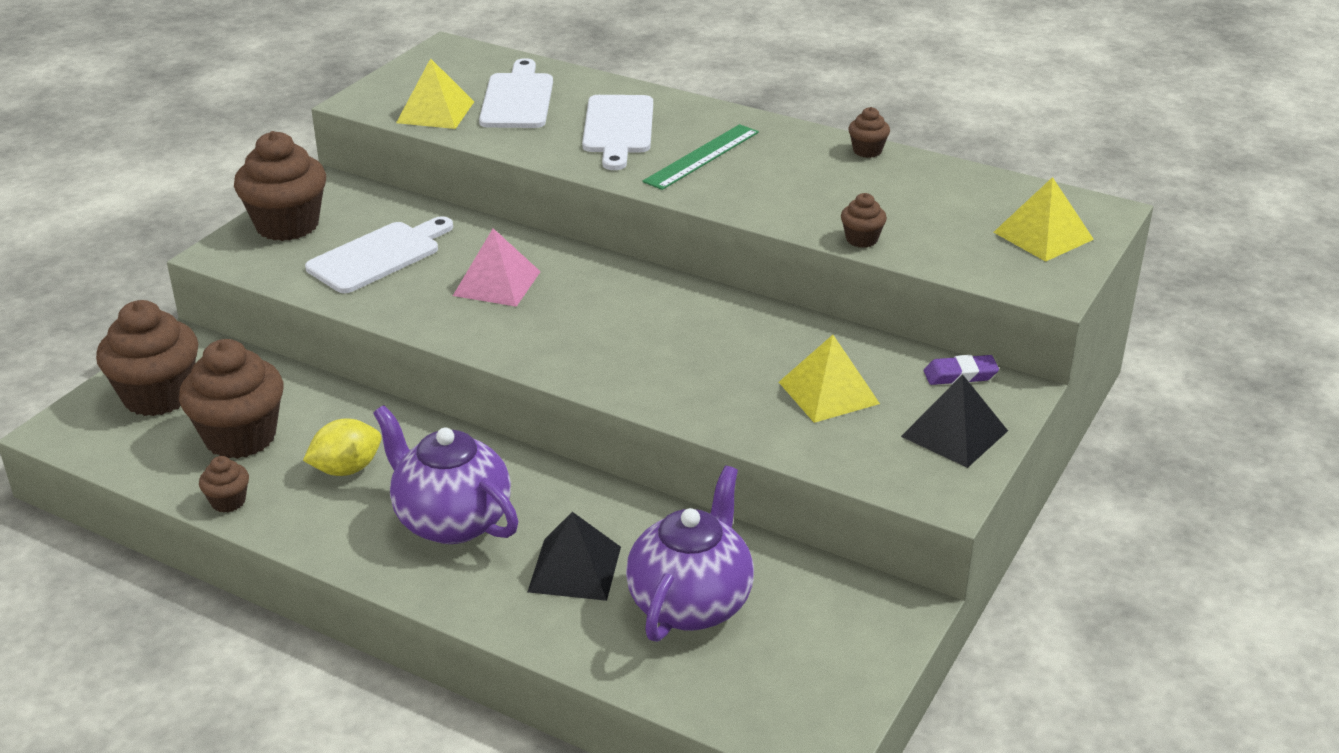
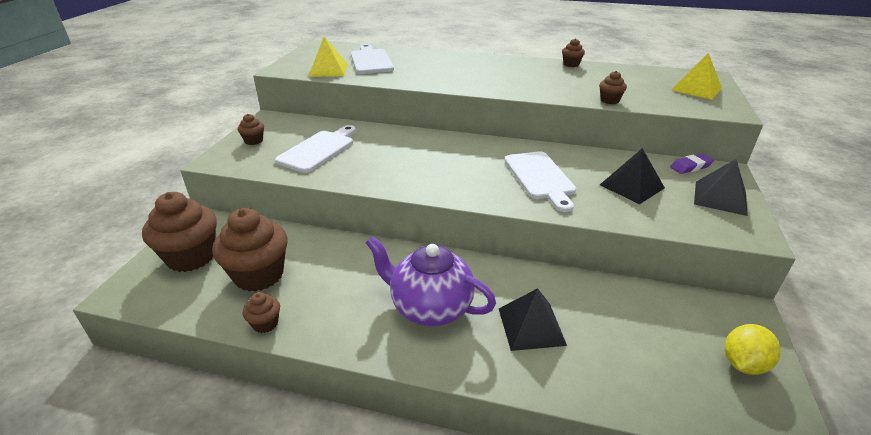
camera: 15 degrees left, 0 degrees up
(287, 225) = (254, 141): brown cupcake -> brown cupcake, size x0.46
(346, 469) = (341, 284): yellow lemon -> yellow lemon (743, 364)
(497, 283) = (398, 155): pink pyramid -> none
(618, 128) = (435, 67): white cutting board -> white cutting board (540, 177)
(691, 603) = (621, 335): purple teapot -> none
(701, 156) = (490, 74): green ruler -> none
(828, 393) = (632, 186): yellow pyramid -> black pyramid

